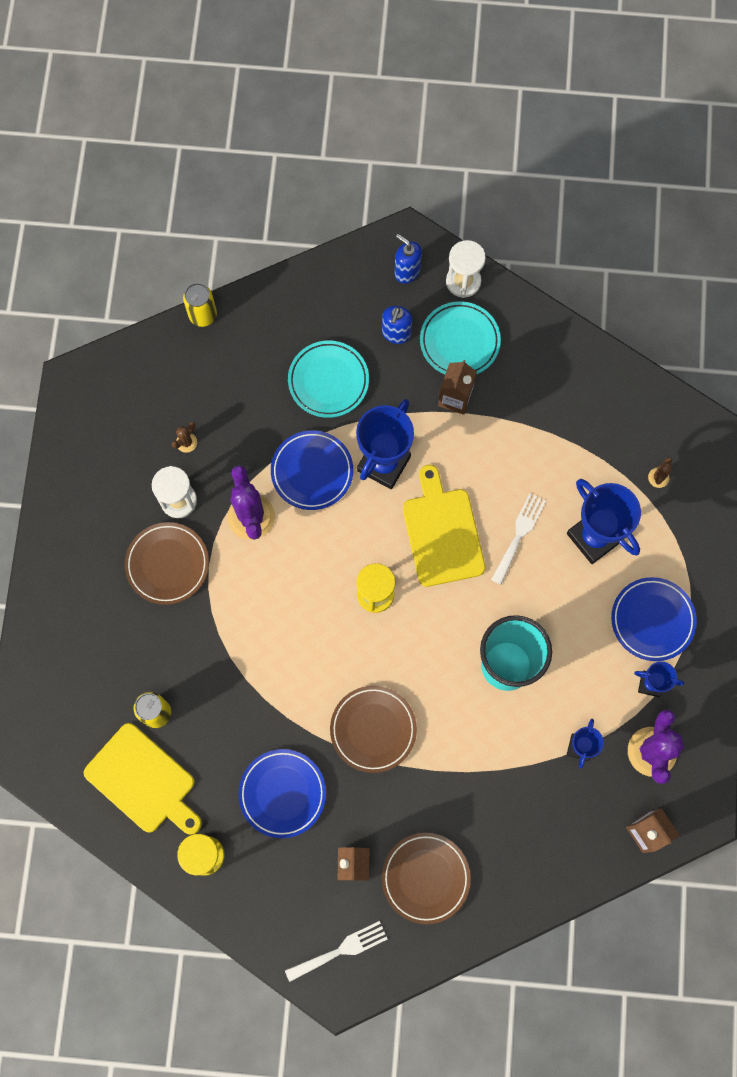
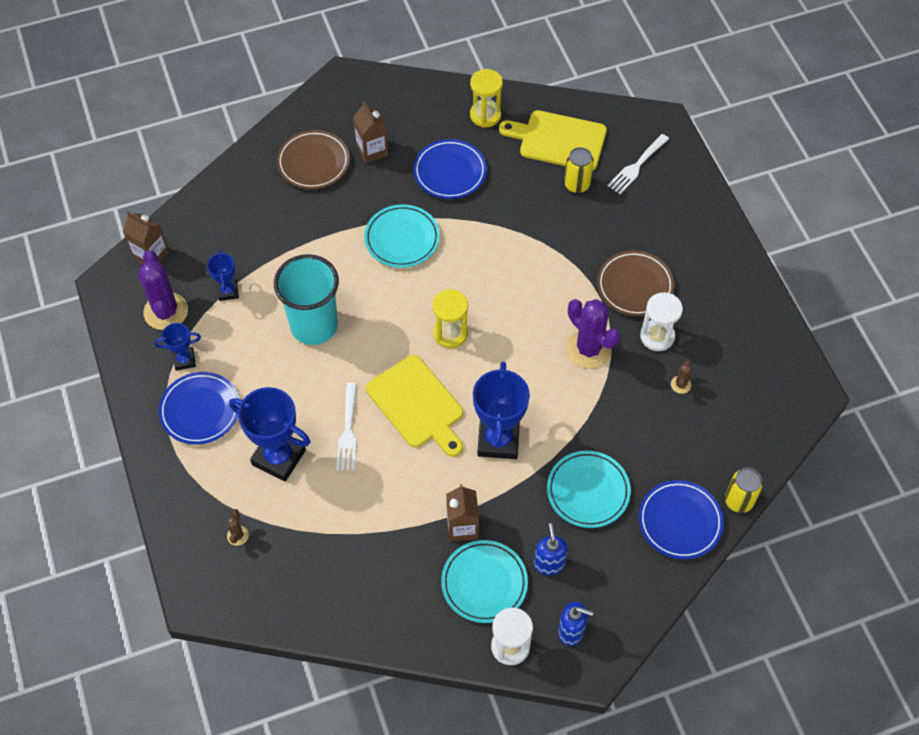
camera: 155 degrees right, 15 degrees down
(312, 471) = (558, 407): blue plate -> blue plate (680, 521)
(340, 950) = (355, 99): white fork -> white fork (637, 166)
(373, 729) = (402, 239): brown plate -> turquoise plate

